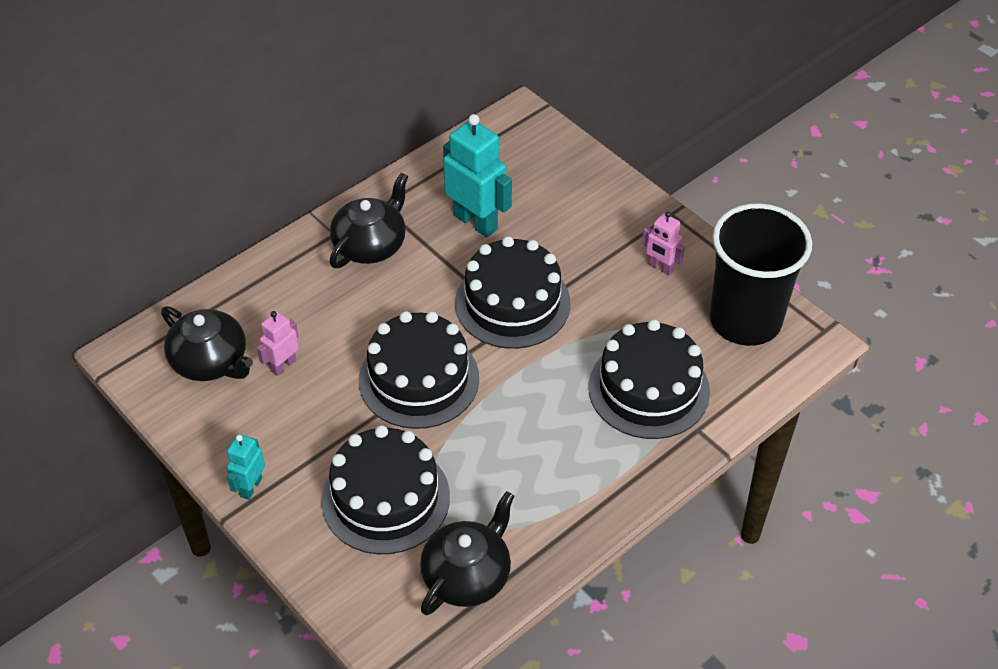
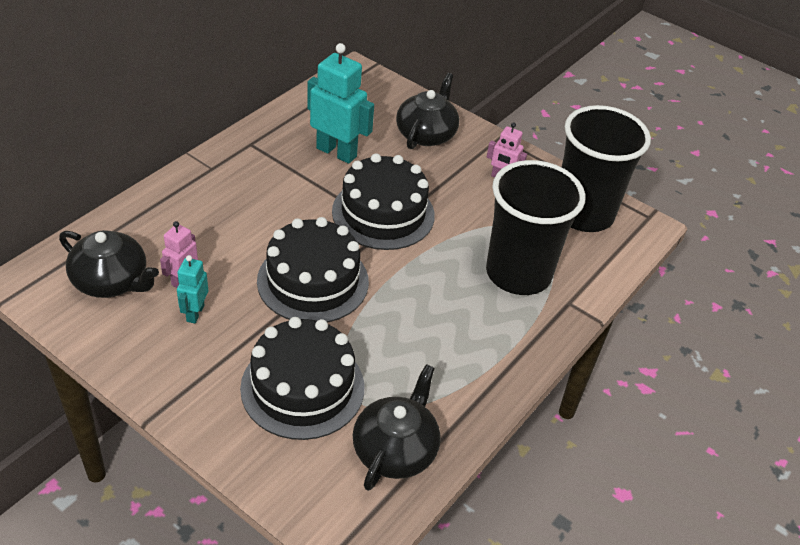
camera: 15 degrees left, 5 degrees down
(250, 487) = (168, 390): turquoise robot -> turquoise robot (195, 313)
(370, 245) = (247, 175): black teapot -> black teapot (426, 134)
(648, 389) = (518, 273): black cake -> black cup

